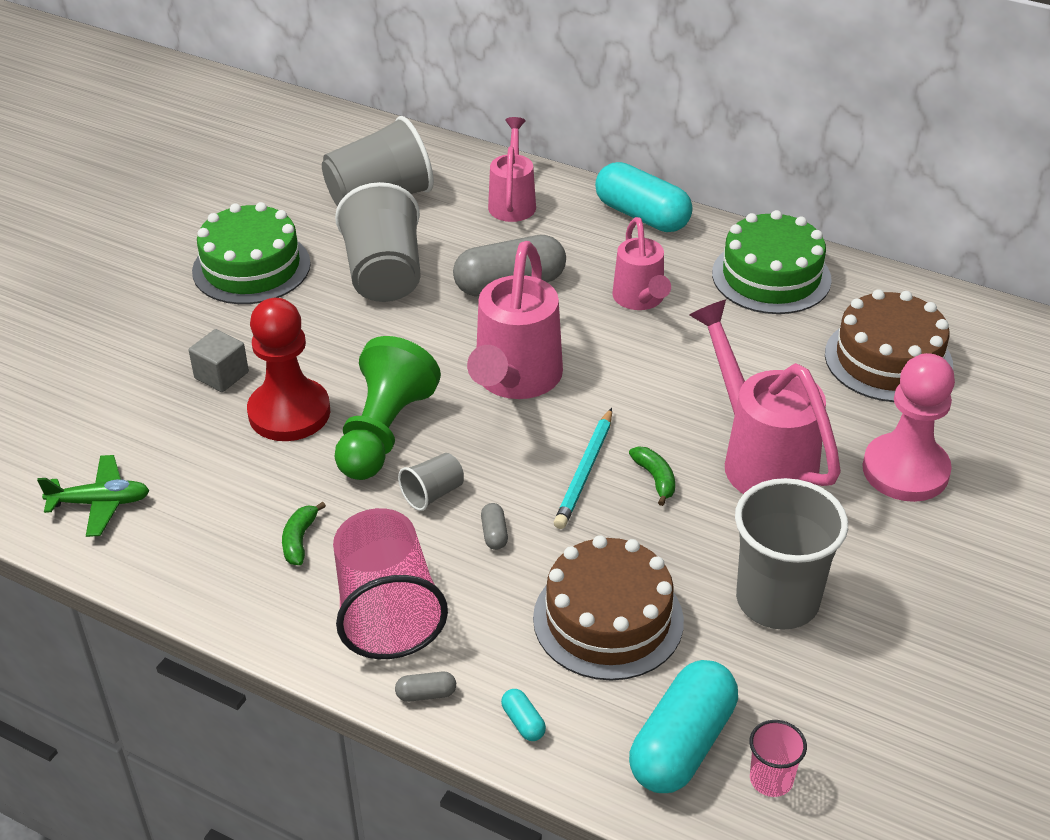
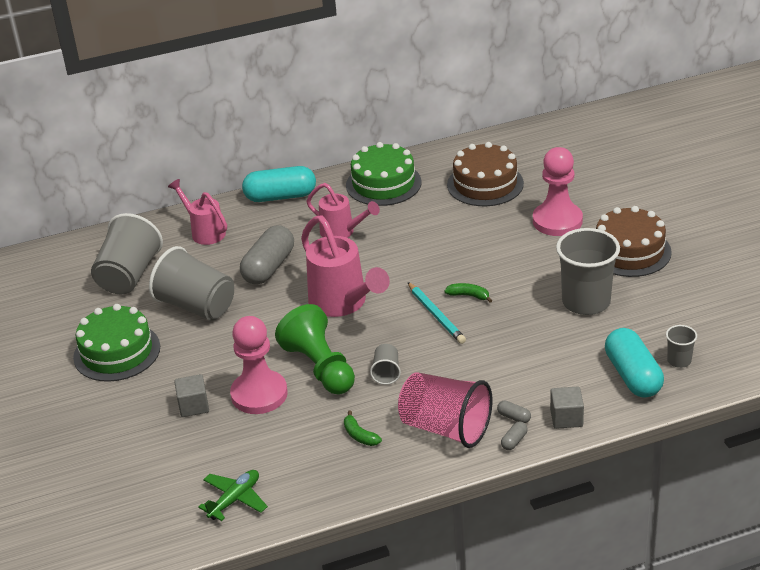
camera: 45 degrees left, 5 degrees down
(289, 413) = (259, 394): red pawn -> pink pawn
(494, 534) = (439, 366): grey capsule -> grey capsule (514, 417)
(523, 722) = (566, 418): turquoise capsule -> grey cube
(608, 619) = (537, 358): brown cake -> brown cake (629, 251)
(760, 457) = (496, 257): pink watering can -> none
(771, 779) = (679, 360): pink cup -> grey cup

